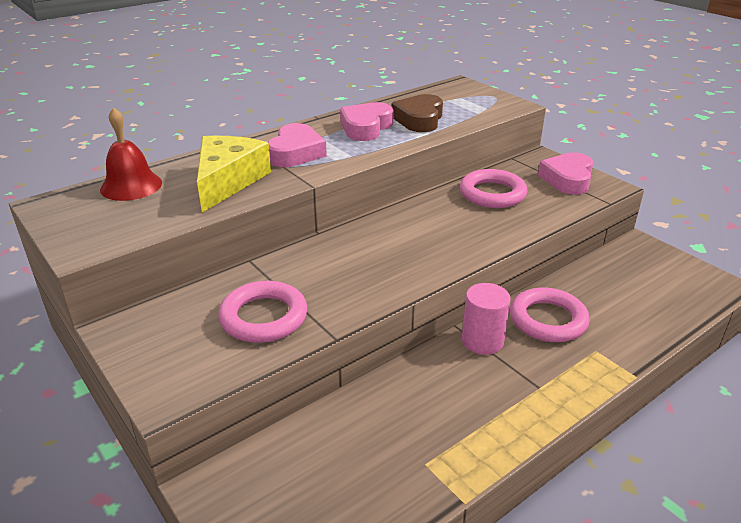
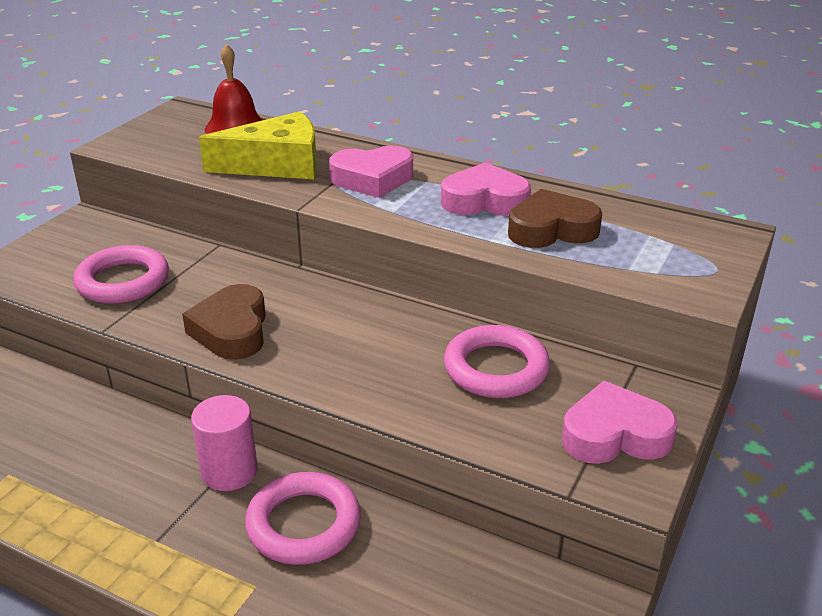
camera: 65 degrees right, 0 degrees up
(384, 275) = (232, 330): none -> brown heart

